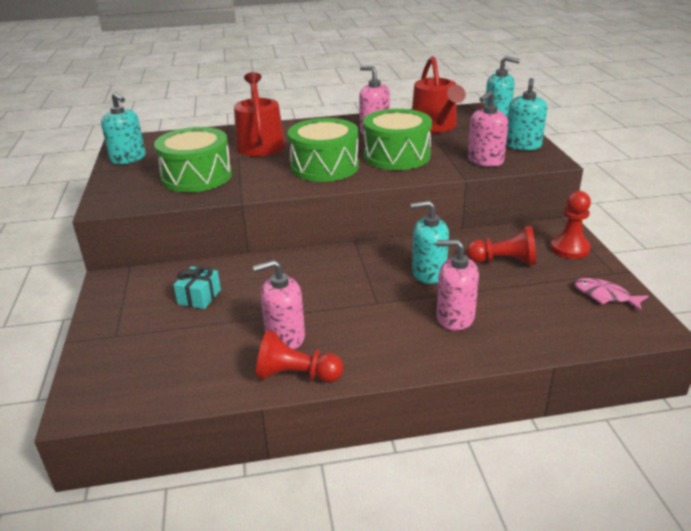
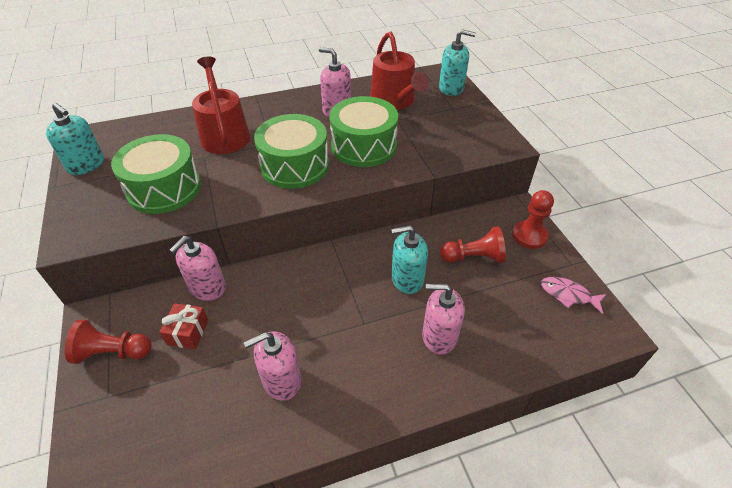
camera: 10 degrees left, 15 degrees up
(199, 297) = (188, 332): turquoise gift -> red gift
(296, 375) = (299, 432): red pawn -> red pawn (113, 352)
(485, 161) = (449, 149): pink soap dispenser -> pink soap dispenser (207, 287)
(523, 145) = (480, 125): turquoise soap dispenser -> none

